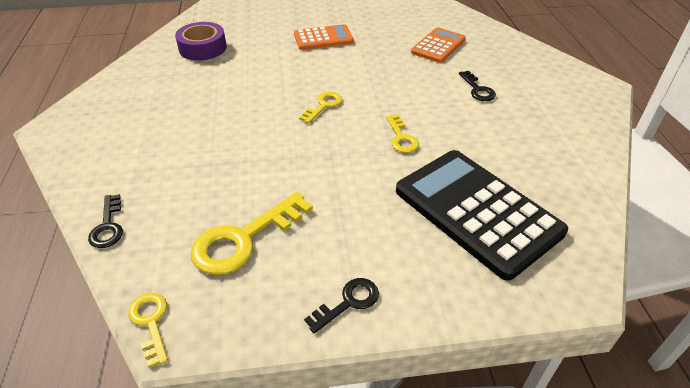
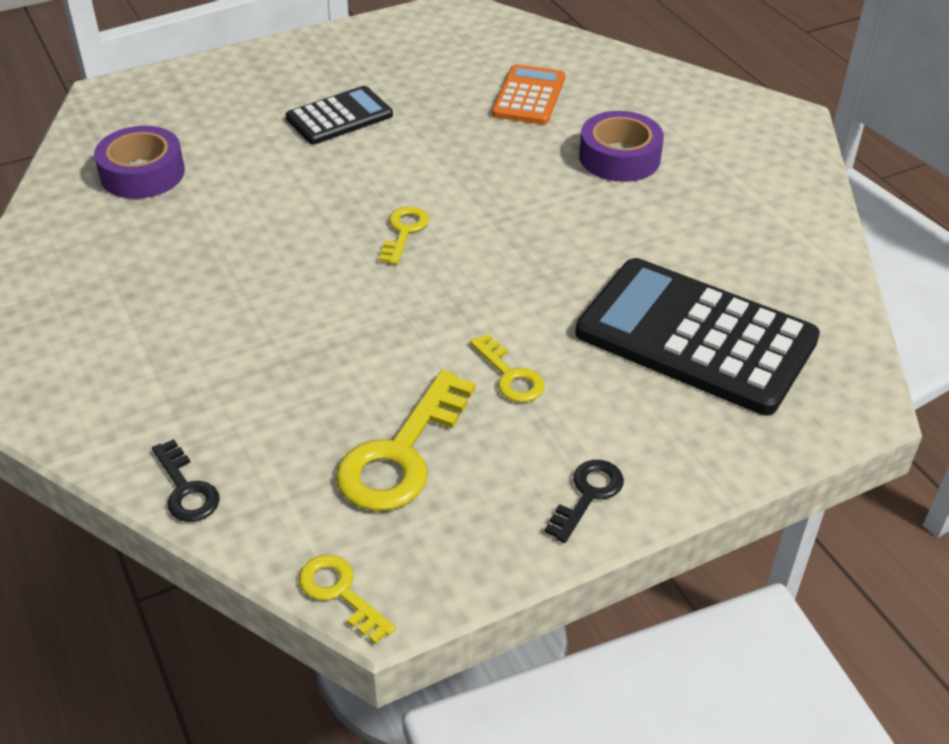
camera: 20 degrees left, 0 degrees up
(323, 38) = (339, 117): orange calculator -> black calculator
(401, 138) = (545, 256): yellow key -> yellow key (510, 375)
(477, 89) = (619, 157): black key -> purple tape

